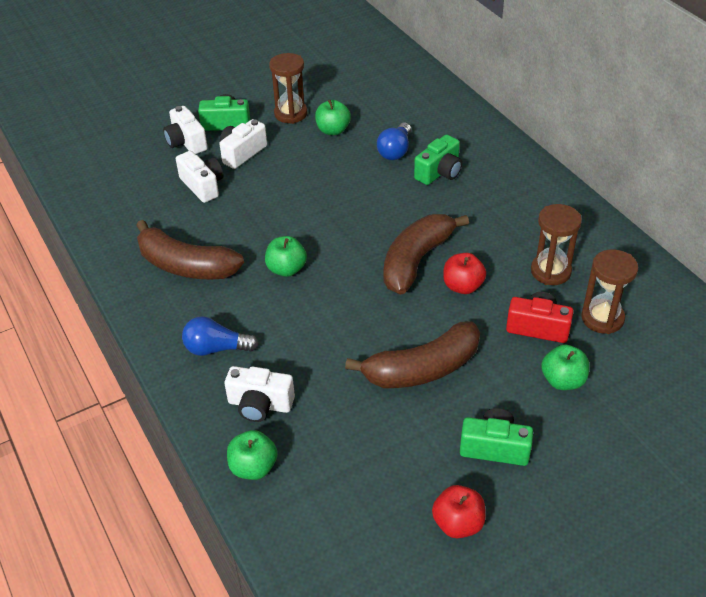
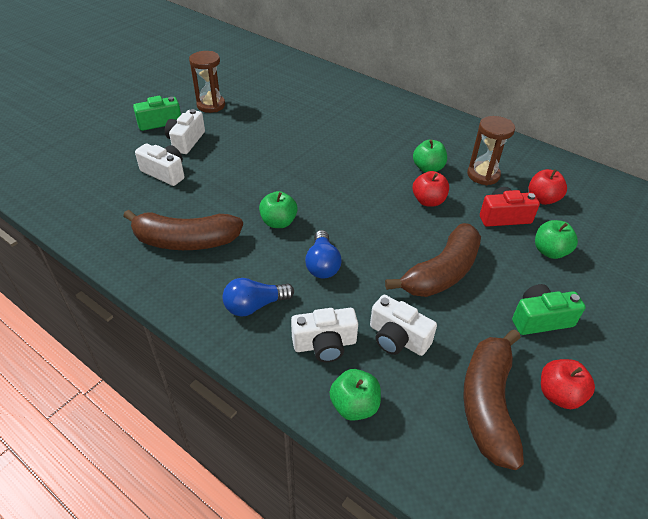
camera: 25 degrees left, 0 degrees up
(186, 142) = (131, 142): white camera -> white camera (397, 338)
(333, 130) = (253, 111): green apple -> green apple (428, 168)
(395, 151) = (312, 116): blue light bulb -> blue light bulb (322, 264)
(416, 261) = (380, 191): brown banana -> brown banana (488, 403)
(439, 172) = (355, 124): green camera -> none
(602, 318) = (542, 199): brown hourglass -> red apple

